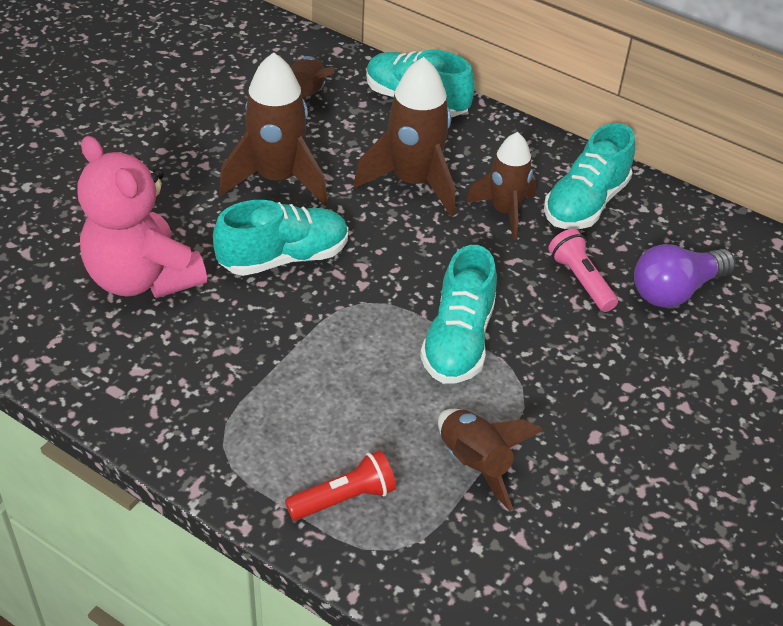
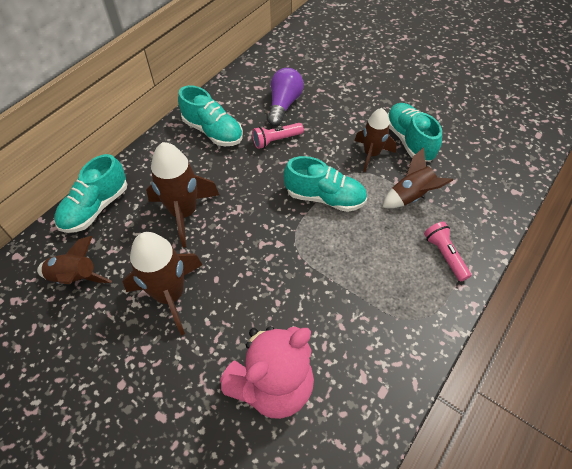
camera: 85 degrees left, 10 degrees up
(284, 258) = (253, 289): turquoise shoe -> turquoise shoe (409, 140)
(344, 498) = (444, 255): red flashlight -> pink flashlight
(504, 212) = (217, 168): brown rocket -> brown rocket (371, 154)
(675, 290) = (284, 104): purple light bulb -> purple light bulb turned 135 degrees counterclockwise

